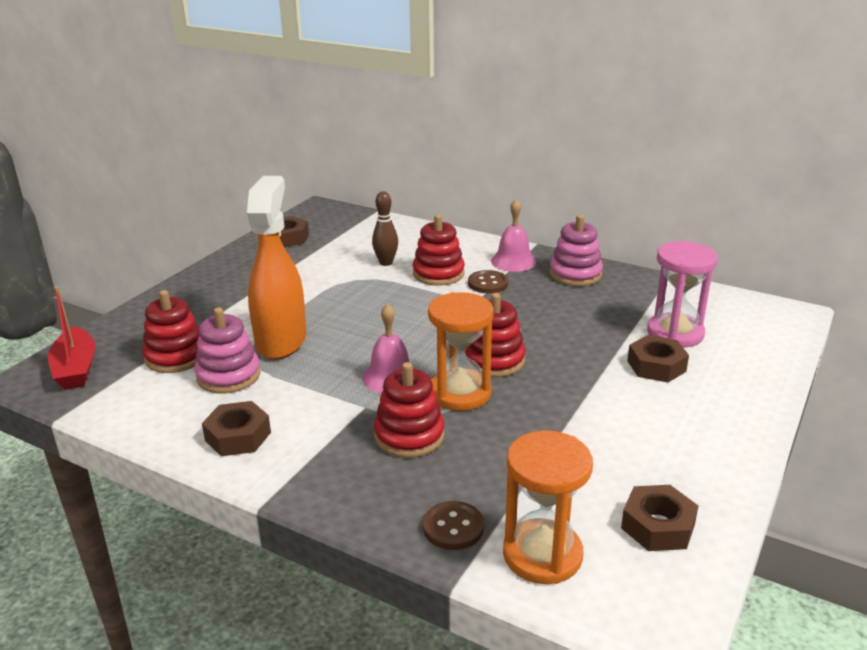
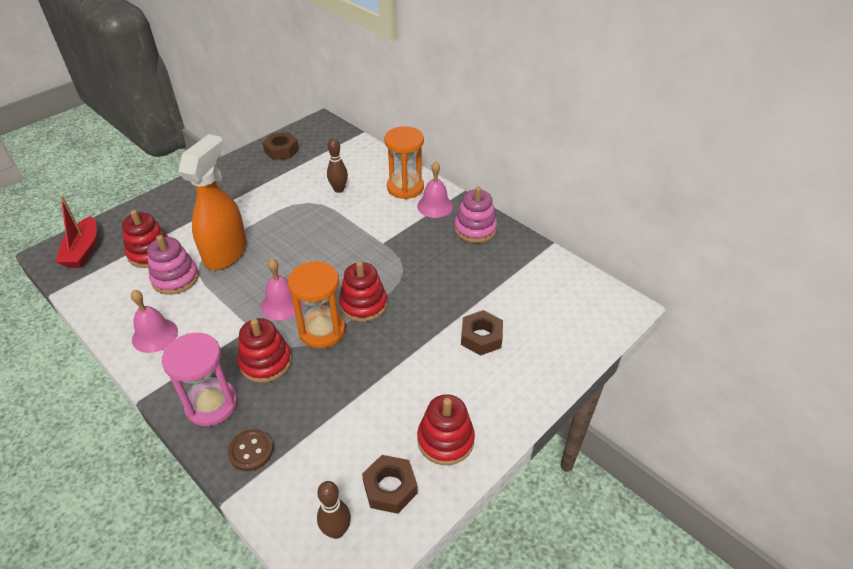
camera: 15 degrees right, 15 degrees up
(238, 436) = (155, 335): brown nut -> pink bell
(438, 274) = (371, 208): red stacking toy -> red stacking toy (445, 440)
(488, 283) = (402, 226): brown button -> none
(542, 555) = (296, 490): orange hourglass -> orange hourglass (405, 187)
(624, 583) = (336, 531): none -> brown bowling pin
(675, 333) = (516, 307): pink hourglass -> pink hourglass (212, 404)

